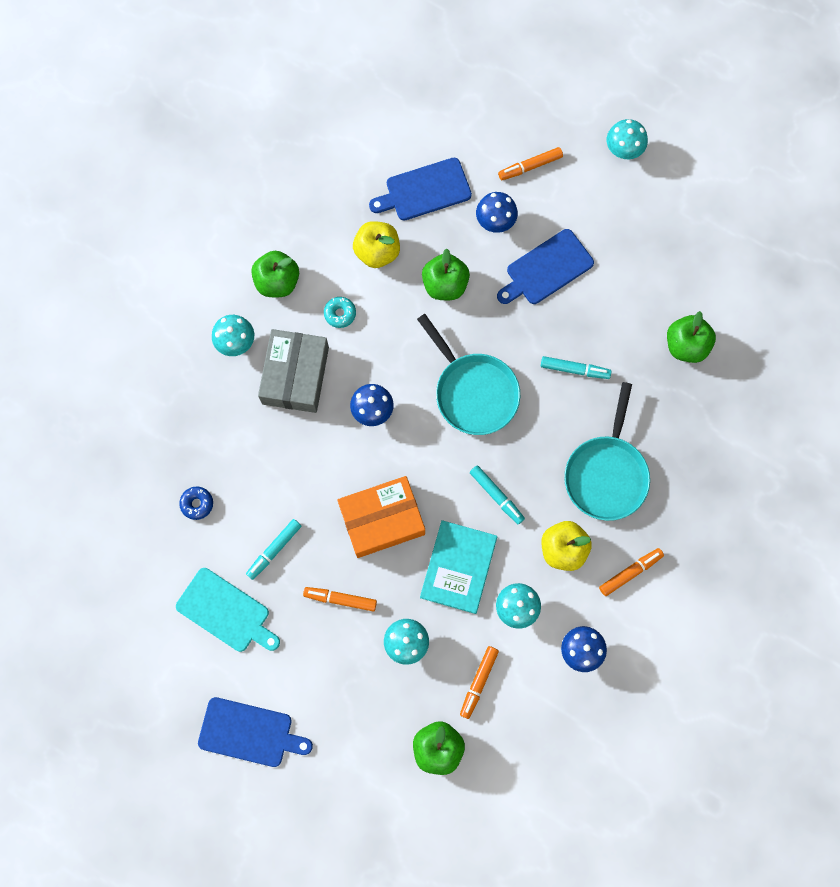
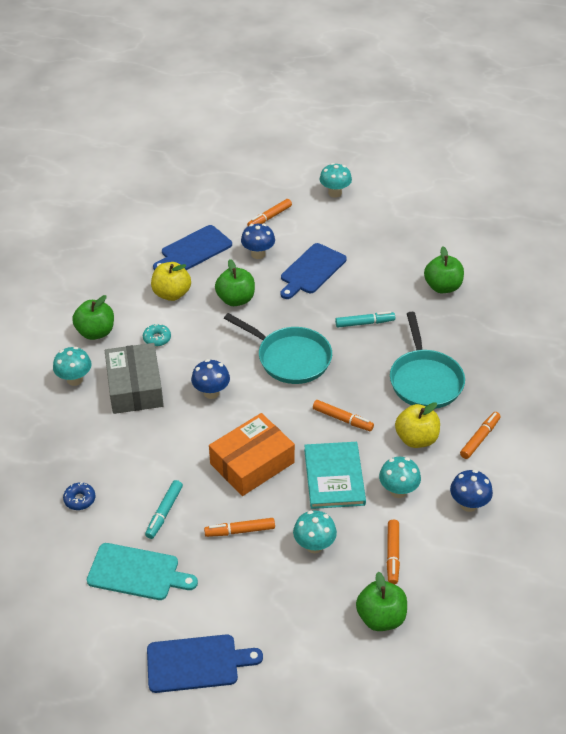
camera: 20 degrees left, 30 degrees down
(496, 496) = (342, 419): turquoise marker -> orange marker

